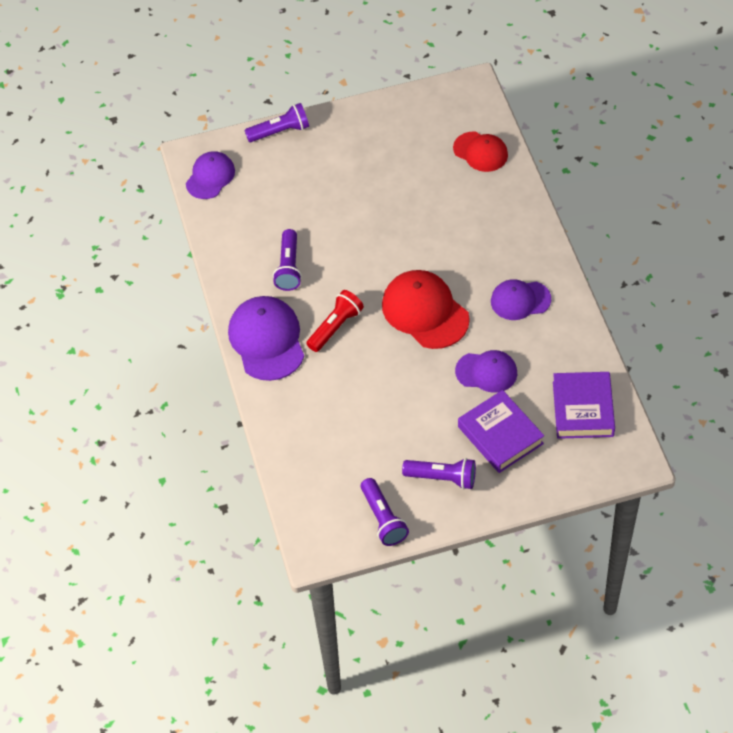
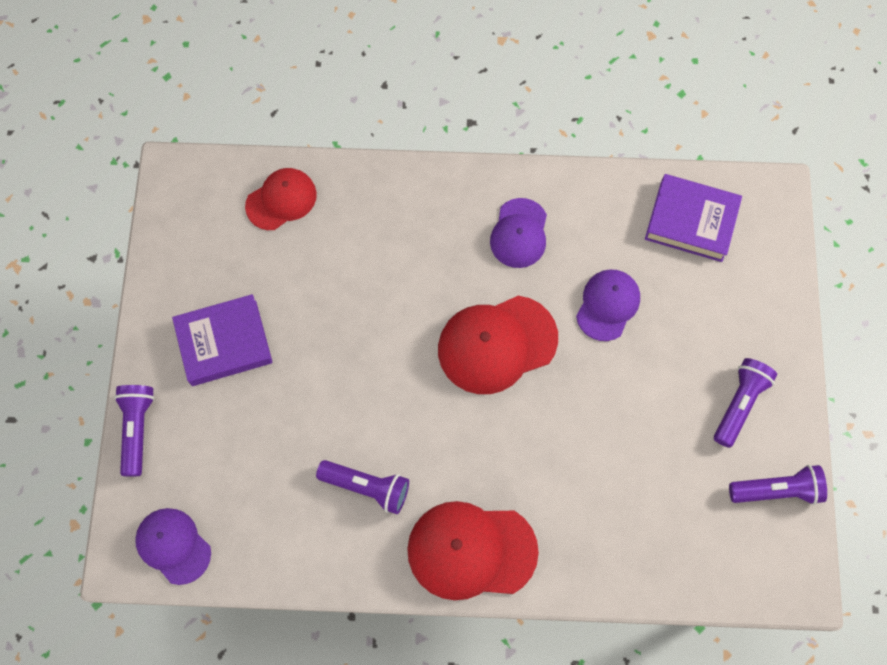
camera: 75 degrees left, 15 degrees up
(267, 340) = (471, 550): purple cap -> red cap
(335, 327) = (481, 458): red flashlight -> none
(500, 435) = (699, 320): purple book -> purple book (224, 343)

